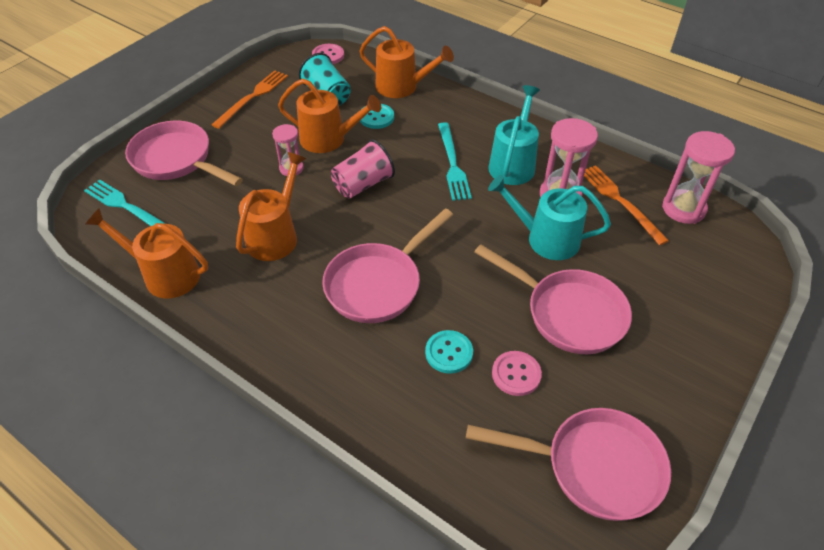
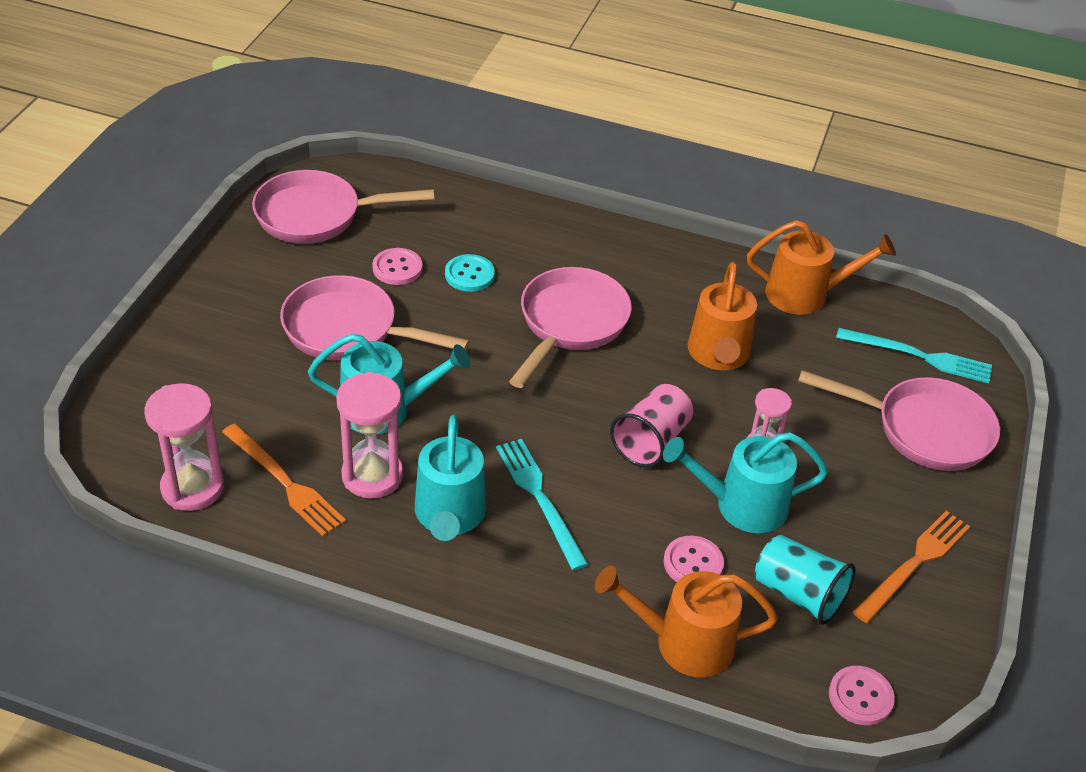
camera: 160 degrees right, 5 degrees down
(252, 97) = (914, 563): orange fork -> orange fork turned 150 degrees counterclockwise
(329, 139) = (741, 505): orange watering can -> turquoise watering can
(376, 117) = (693, 563): turquoise button -> pink button

